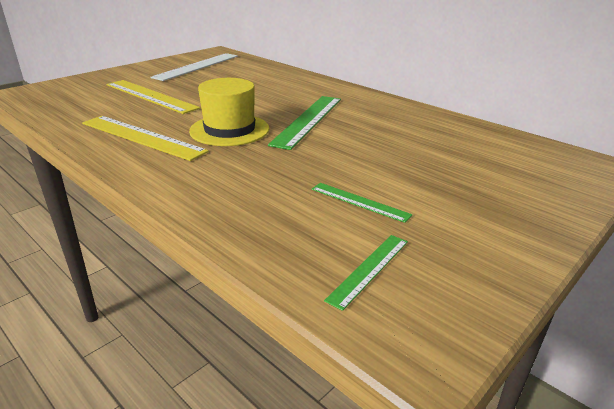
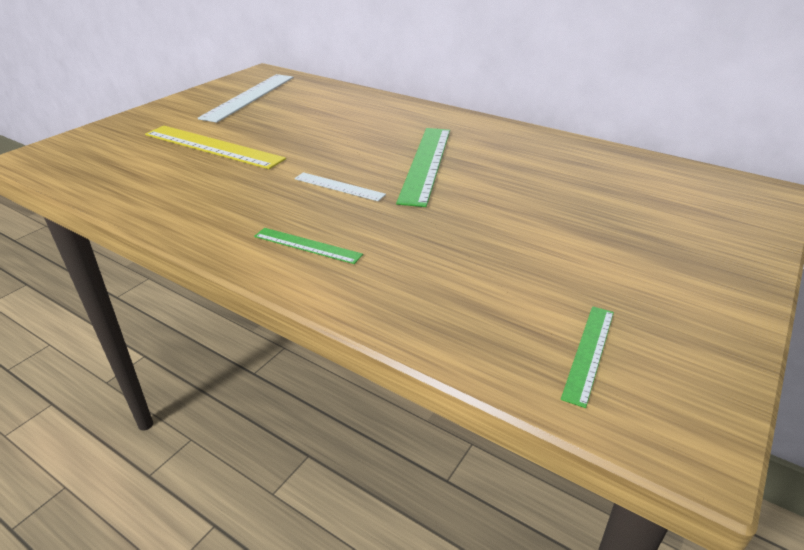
camera: 10 degrees left, 5 degrees up
(142, 137) = (234, 208): yellow ruler -> none
(229, 130) = (339, 186): yellow hat -> white ruler
(359, 202) = (538, 268): green ruler -> green ruler (307, 245)

